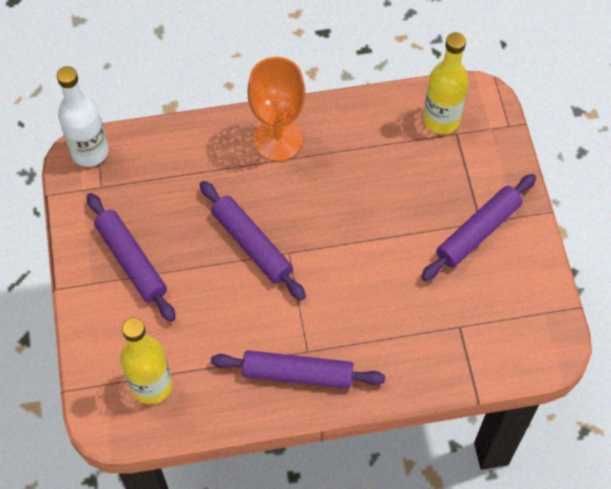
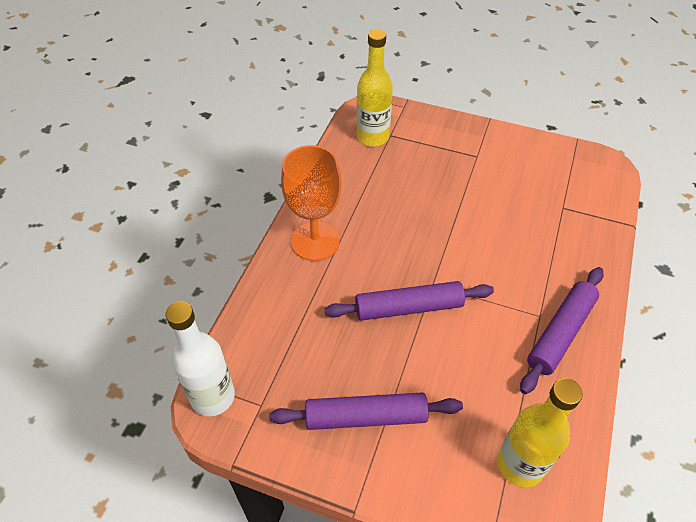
camera: 60 degrees left, 10 degrees down
(478, 232) = (484, 161): purple rolling pin -> none

